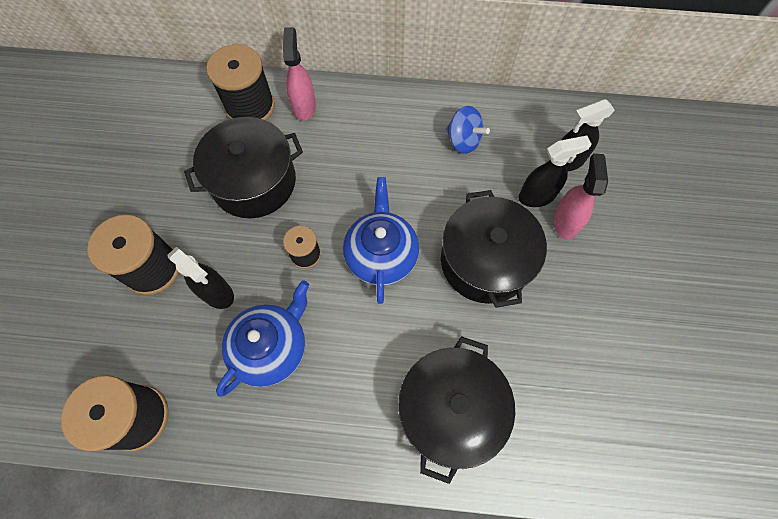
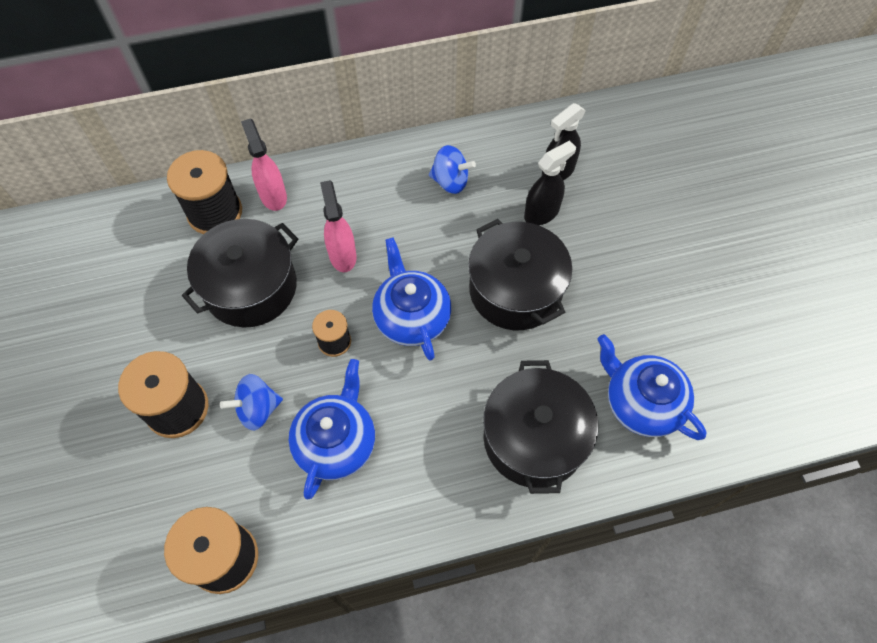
camera: 20 degrees left, 5 degrees down
(217, 293) = (257, 409): black spray bottle -> blue spinning top
(565, 222) = (577, 229): pink spray bottle -> pink spray bottle (342, 255)
(566, 413) = (641, 403): none -> blue teapot

